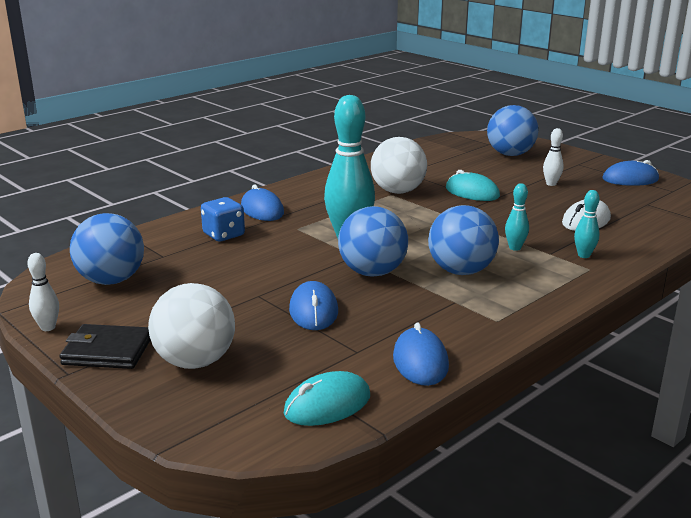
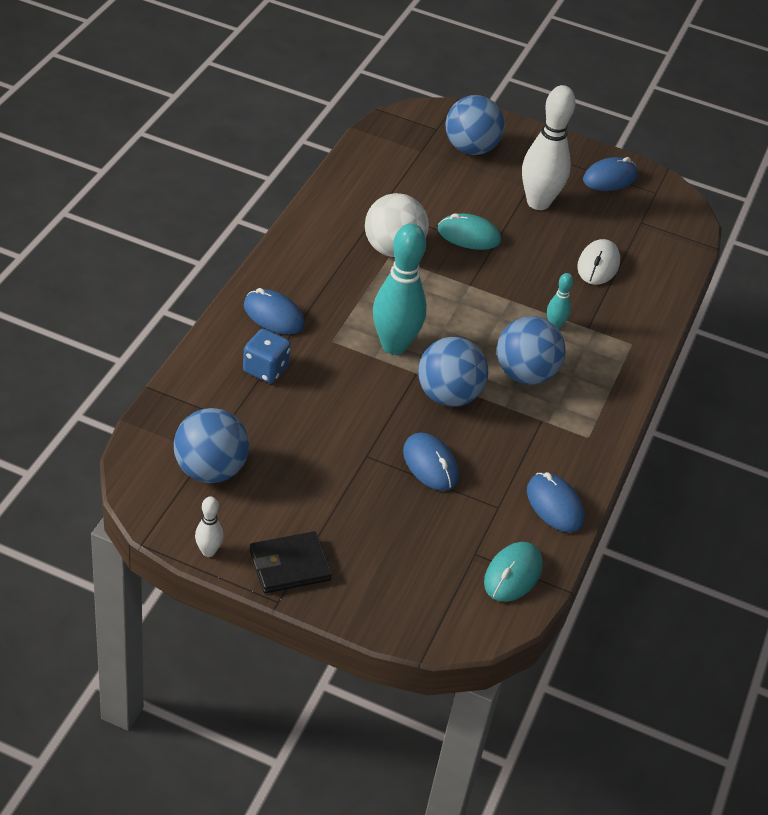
camera: 30 degrees left, 20 degrees up
(195, 361) = (375, 556): white ball -> none
(551, 184) = (538, 203): white bowling pin -> white bowling pin, size x2.17
(584, 255) = (618, 324): turquoise bowling pin -> none

